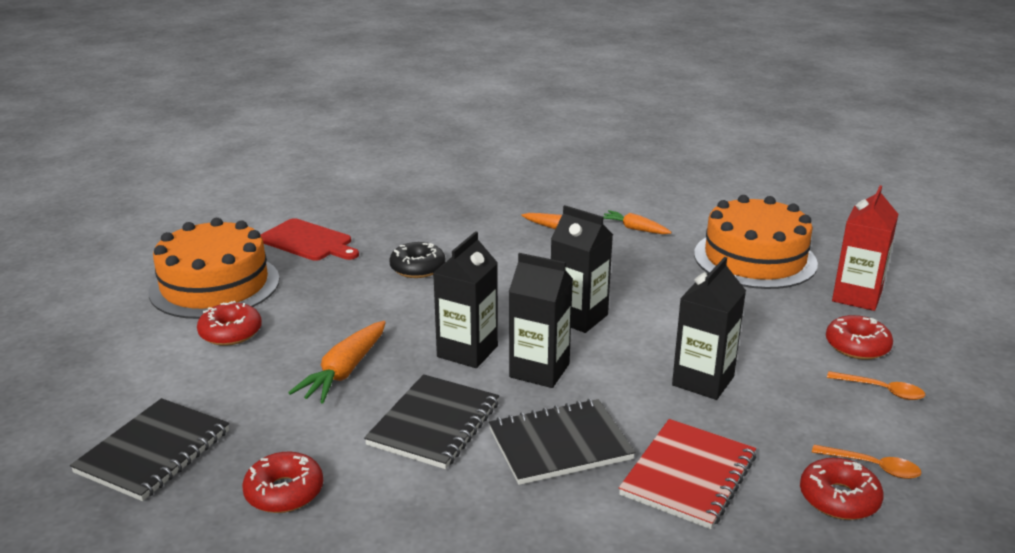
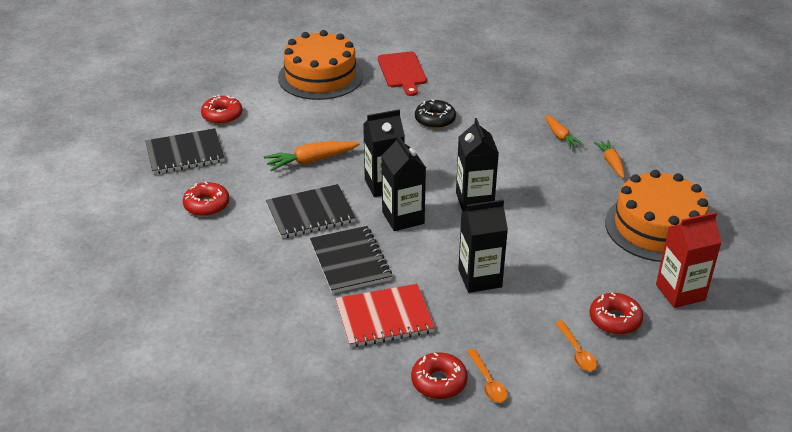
camera: 45 degrees right, 10 degrees up
(230, 332) = (291, 109): red donut -> red donut (222, 115)
(560, 444) = (350, 261): black notebook -> black notebook turned 45 degrees clockwise

